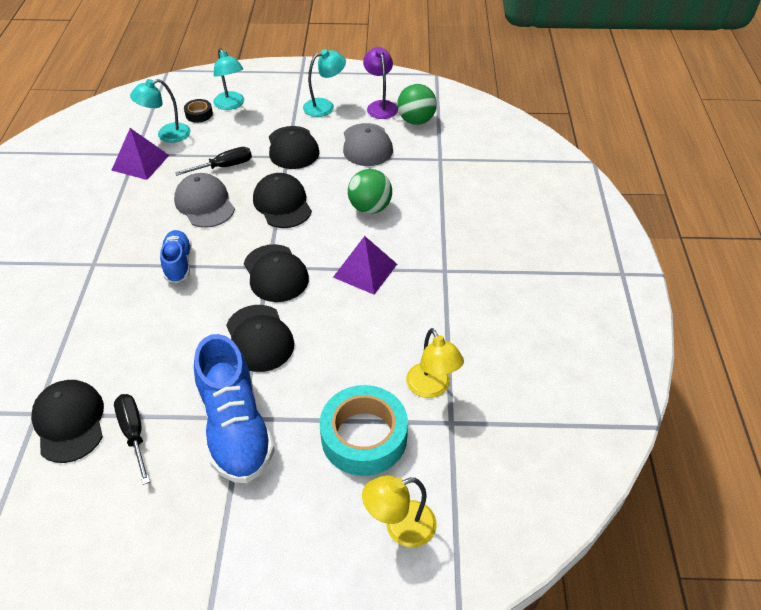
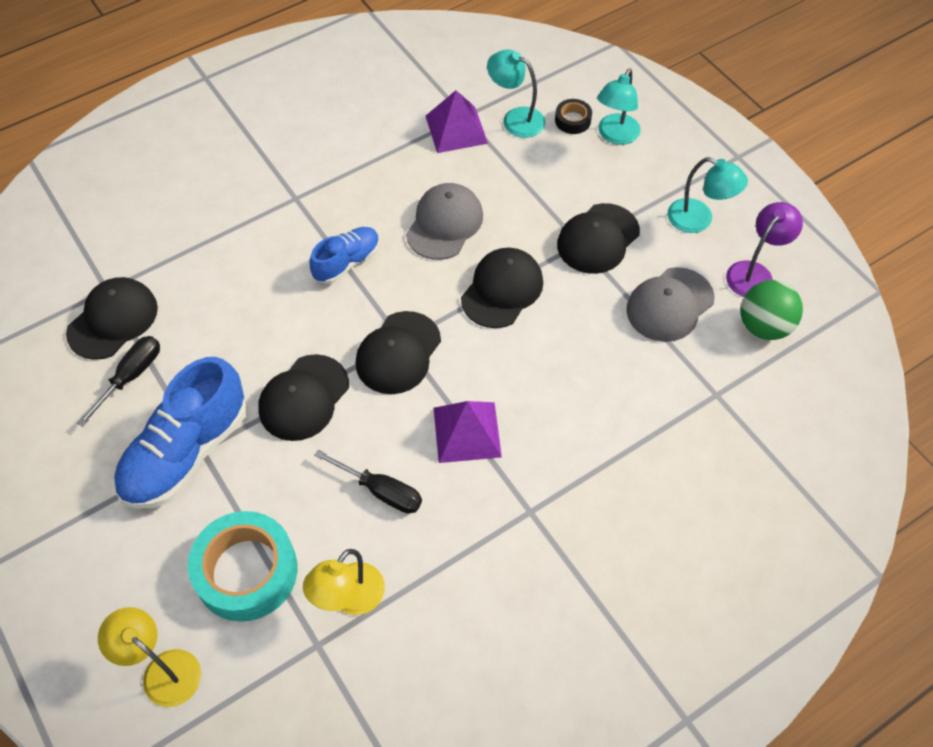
camera: 55 degrees right, 10 degrees up
(225, 166) = (513, 201): black screwdriver -> black screwdriver (381, 491)
(370, 208) = (567, 375): green ball -> none

